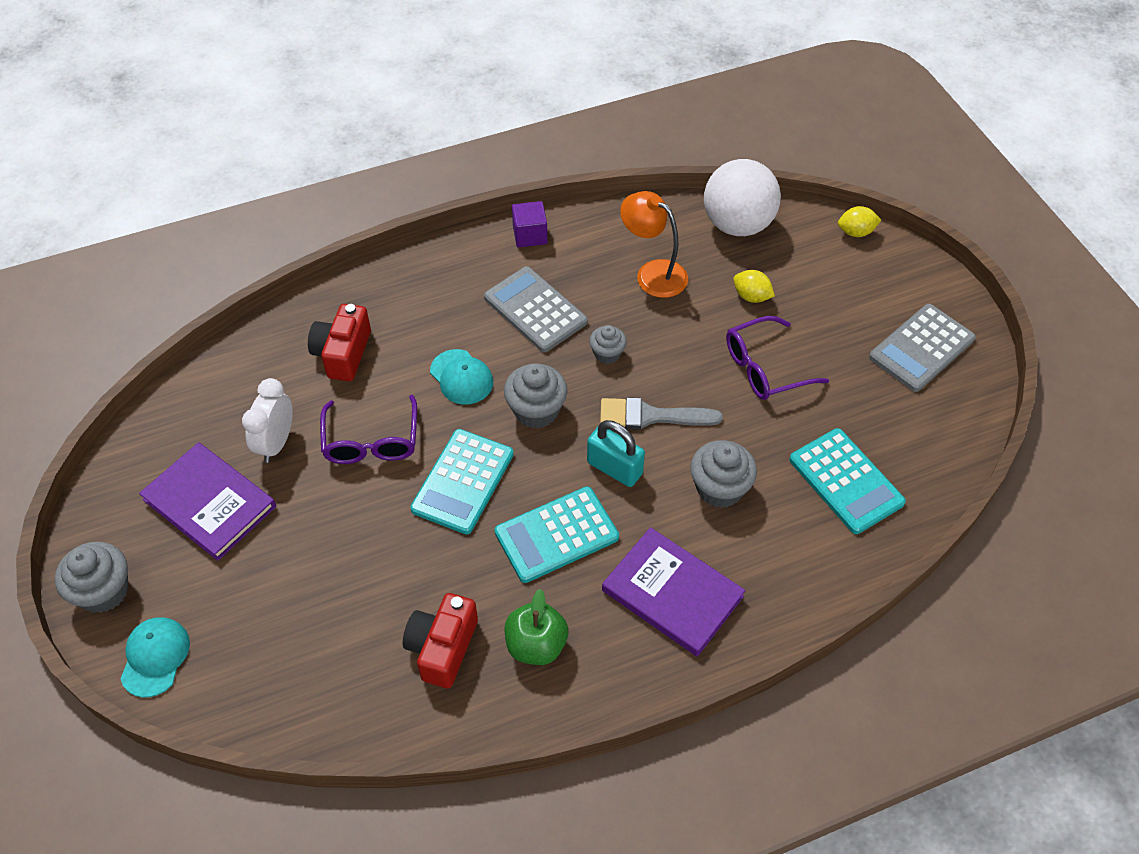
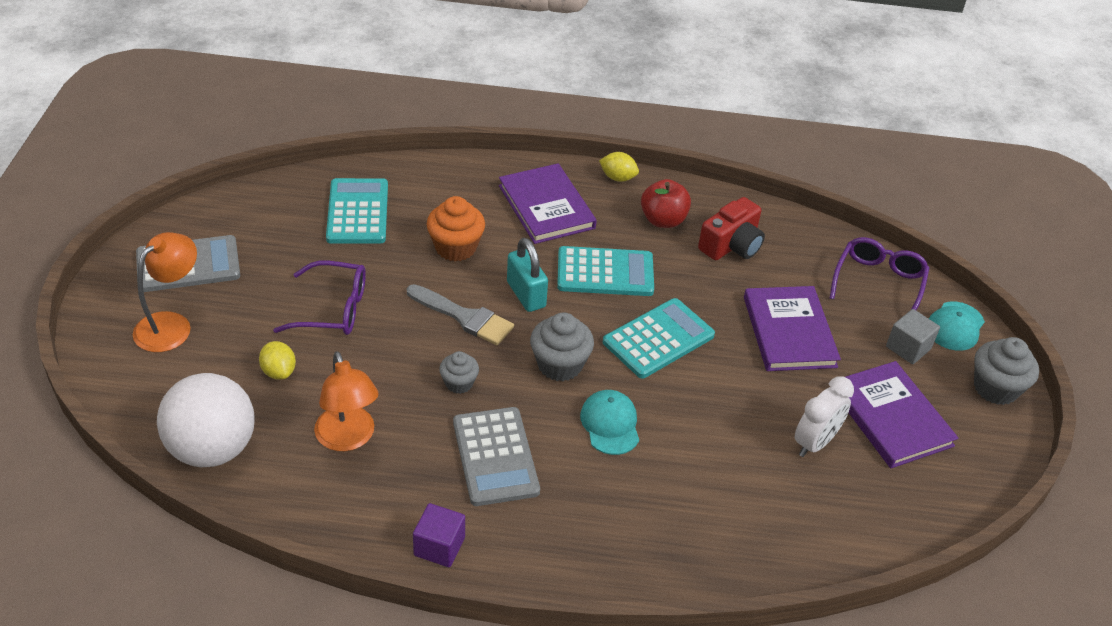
camera: 155 degrees left, 10 degrees down
(205, 598) = (908, 348): none -> grey cube
(337, 556) = (789, 332): none -> purple book
(343, 353) = (717, 502): red camera -> none
(371, 441) = (724, 405): purple glasses -> purple glasses (878, 283)
(536, 645) = (663, 220): green apple -> red apple
(719, 488) = (455, 247): grey cupcake -> orange cupcake
(856, 232) = (110, 384): yellow lemon -> yellow lemon (618, 178)
(870, 293) = (171, 324): none -> orange lamp

